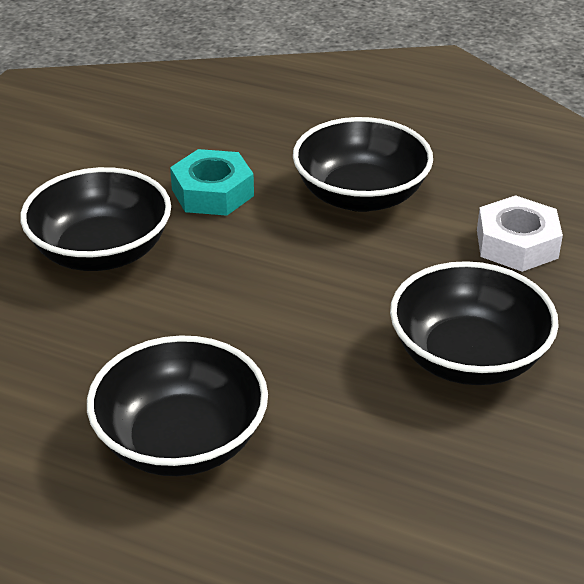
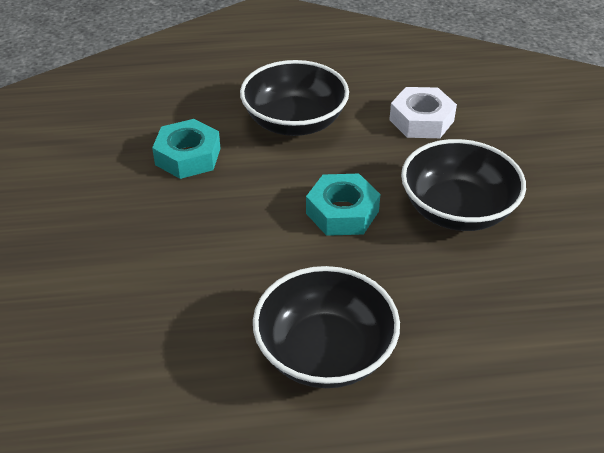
camera: 30 degrees left, 5 degrees up
(101, 252) = (142, 233): black bowl -> none
(328, 309) = (342, 212): none -> turquoise nut

